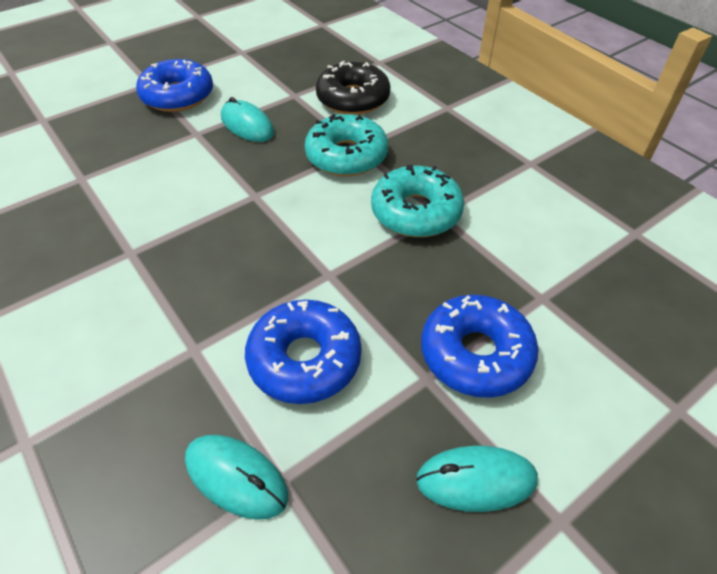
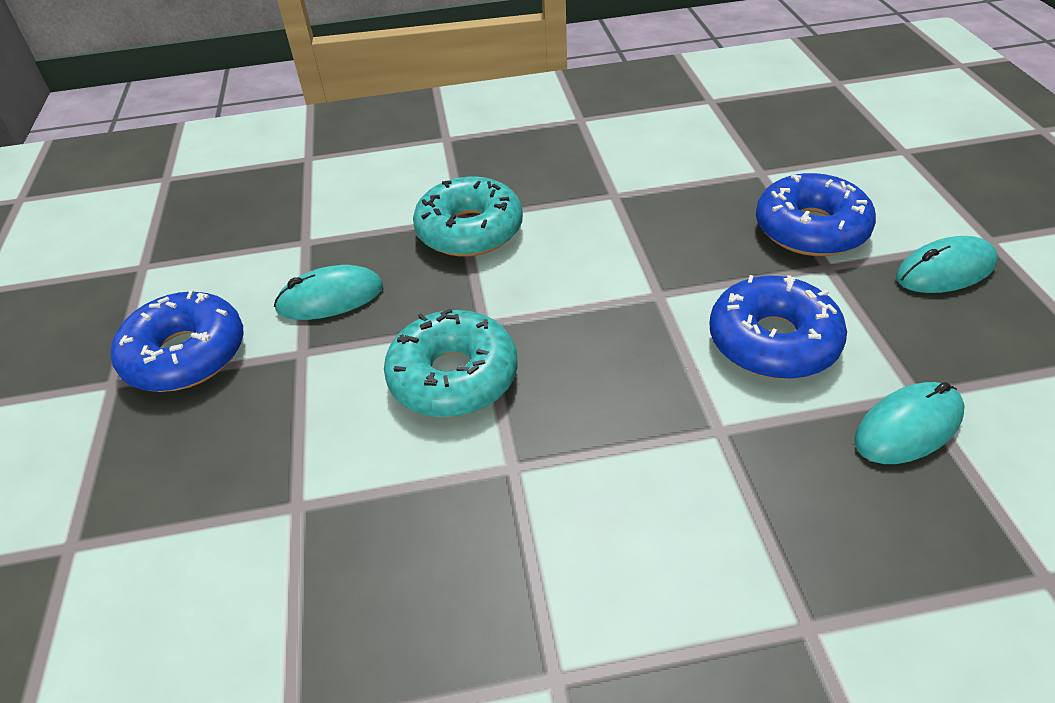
camera: 60 degrees left, 5 degrees down
(353, 99) = (363, 197): black donut -> none
(416, 212) = (602, 208): turquoise donut -> turquoise donut (453, 377)
(476, 480) = (945, 270): turquoise mouse -> turquoise mouse turned 45 degrees clockwise

